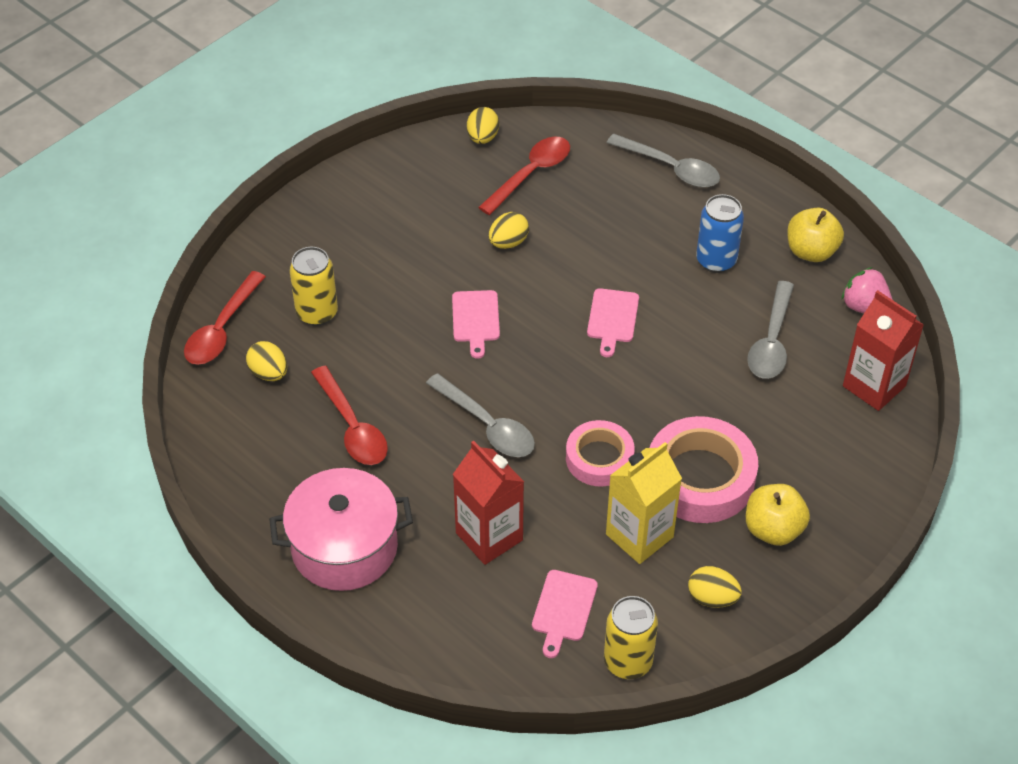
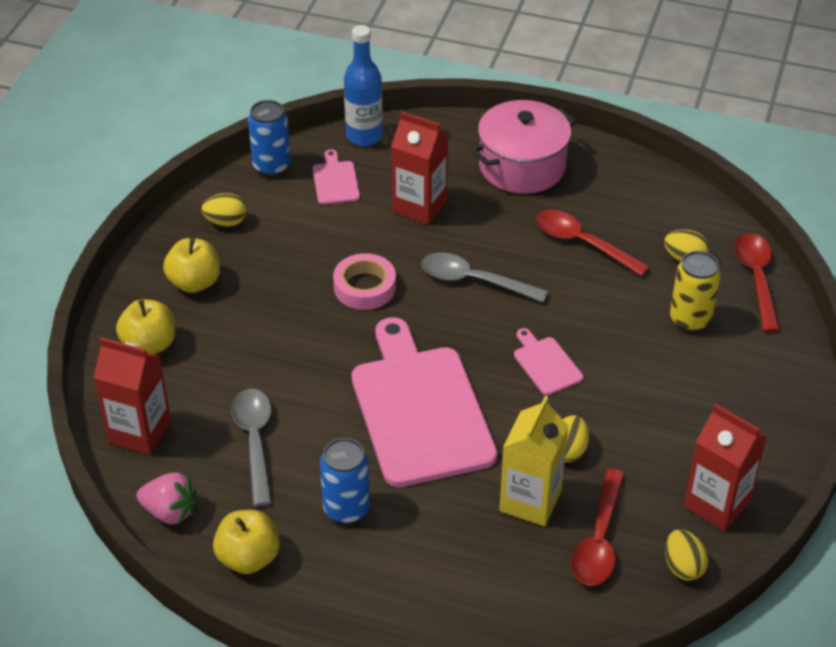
camera: 155 degrees right, 5 degrees down
(423, 167) = (717, 504): none -> red carton
(496, 666) = (364, 136): none -> blue bottle
(612, 319) = (419, 409): pink cutting board -> pink cutting board, size x2.36
(628, 662) = (271, 166): yellow can -> blue can
(639, 535) = (302, 244): yellow carton -> yellow carton (530, 501)
(670, 168) = (450, 608): grey spoon -> none
(700, 477) = (272, 300): pink tape -> none
(841, 472) = (149, 345): none -> yellow apple

